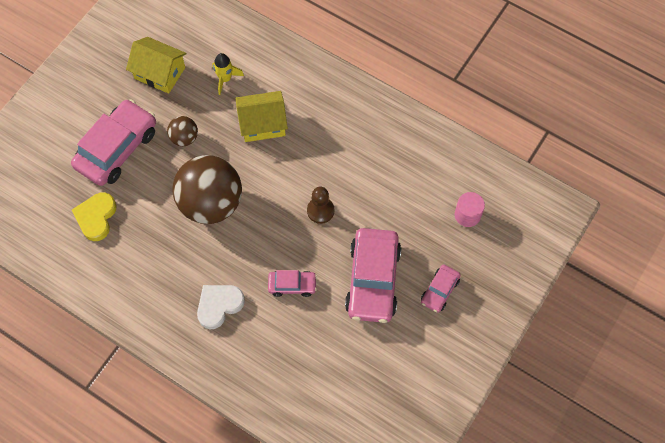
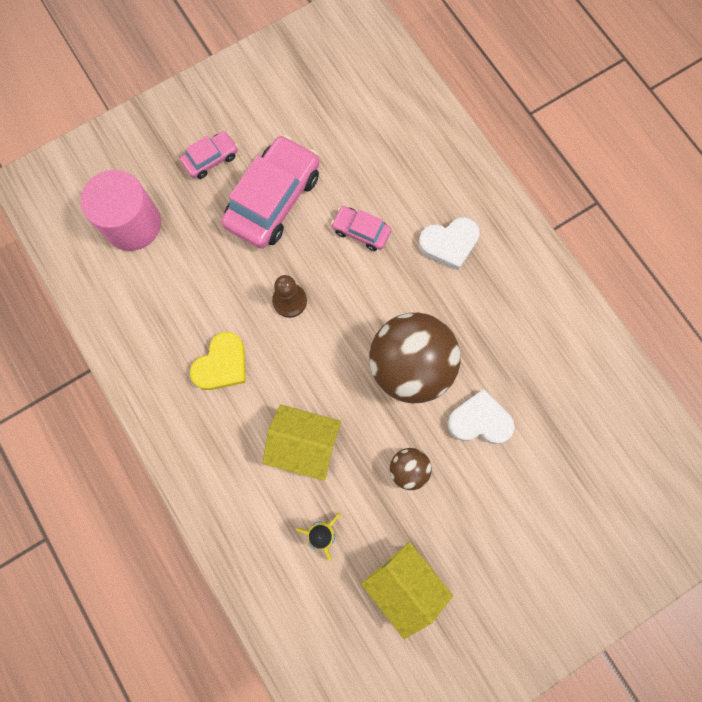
camera: 155 degrees left, 10 degrees up
(96, 217) = (552, 410): yellow heart -> yellow heart (222, 364)
(117, 148) = (498, 493): pink car -> none
(147, 188) = (479, 420): none -> white heart
(467, 215) = (132, 224): pink cylinder -> pink cylinder, size x1.81

